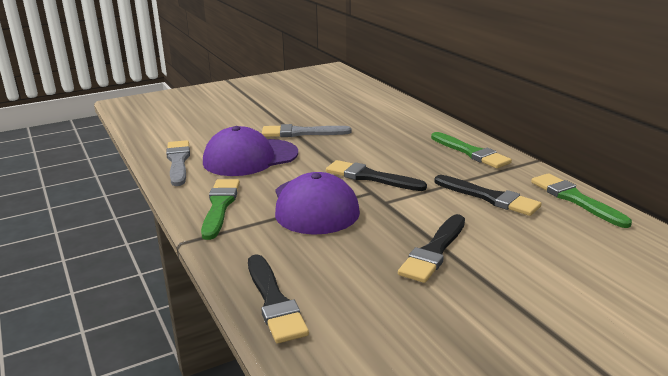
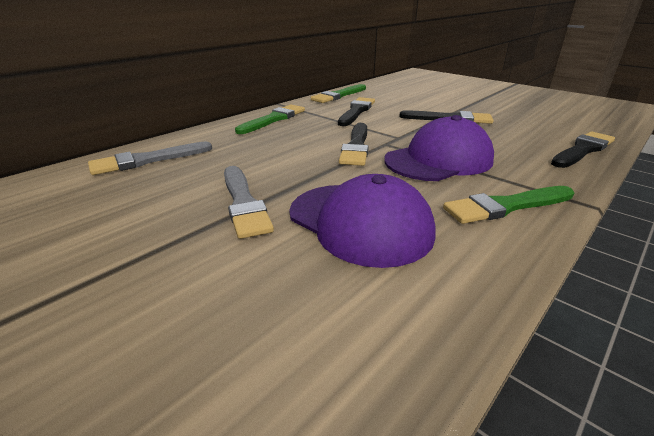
camera: 110 degrees left, 5 degrees up
(178, 162) = (431, 295): grey brush -> grey brush (147, 160)

